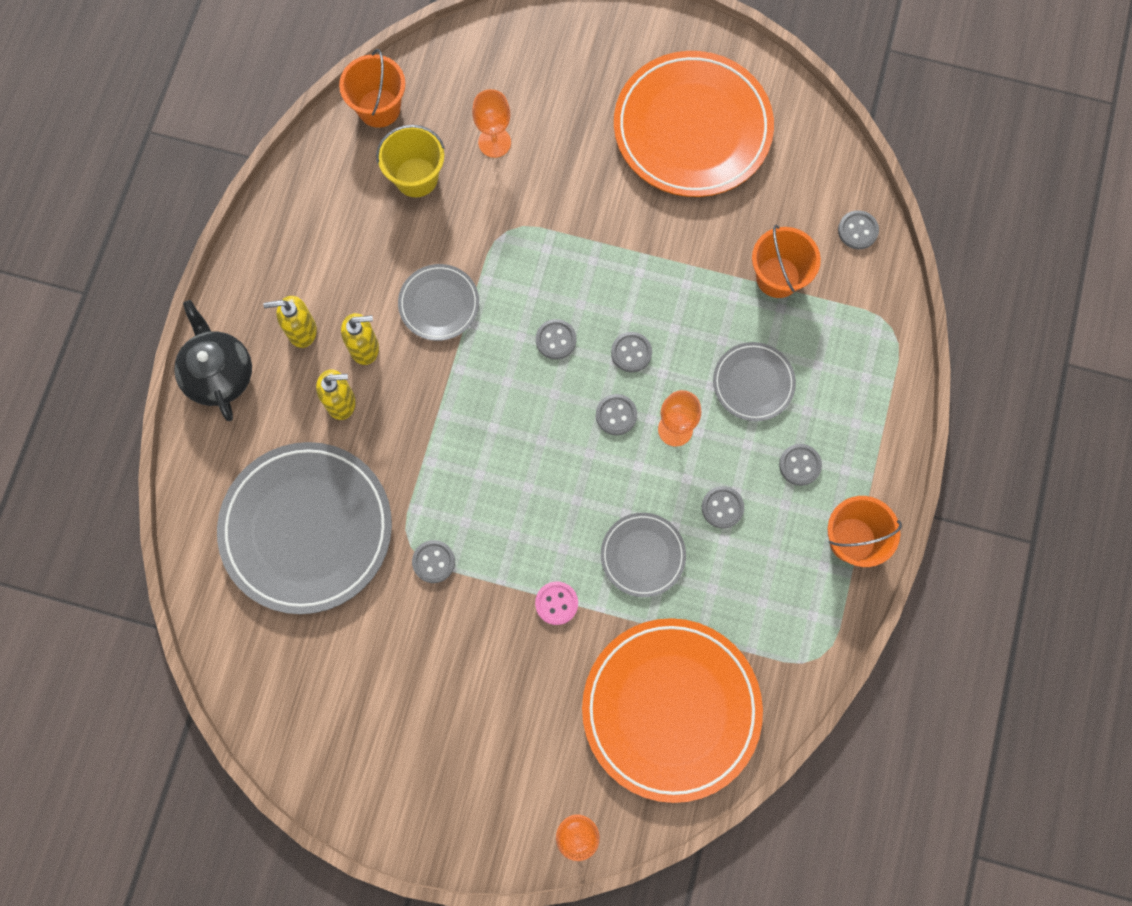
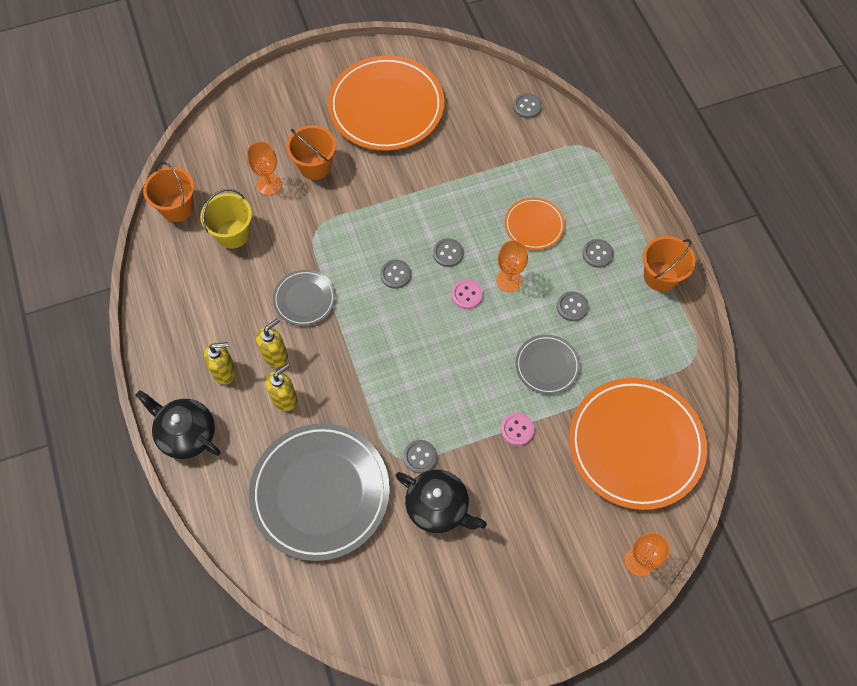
camera: 35 degrees left, 10 degrees down
(302, 331) = (225, 372): yellow soap dispenser -> yellow soap dispenser turned 150 degrees counterclockwise
(413, 628) = (438, 507): none -> black teapot
(616, 415) = (467, 295): grey button -> pink button
(753, 383) = (534, 225): grey plate -> orange plate
(778, 277) = (501, 158): orange bucket -> orange bucket (315, 166)

